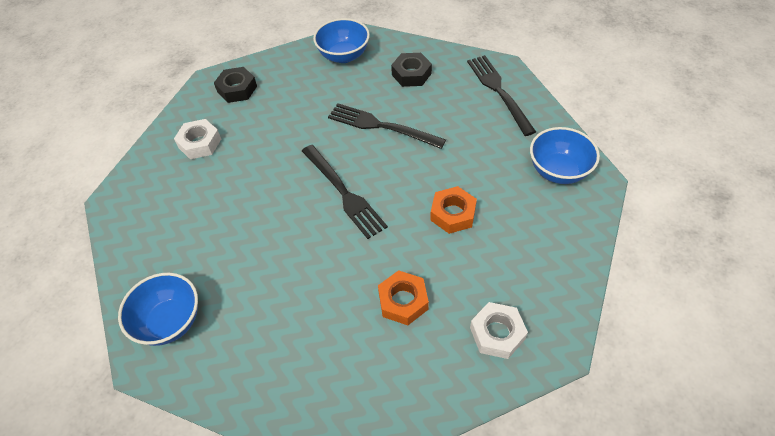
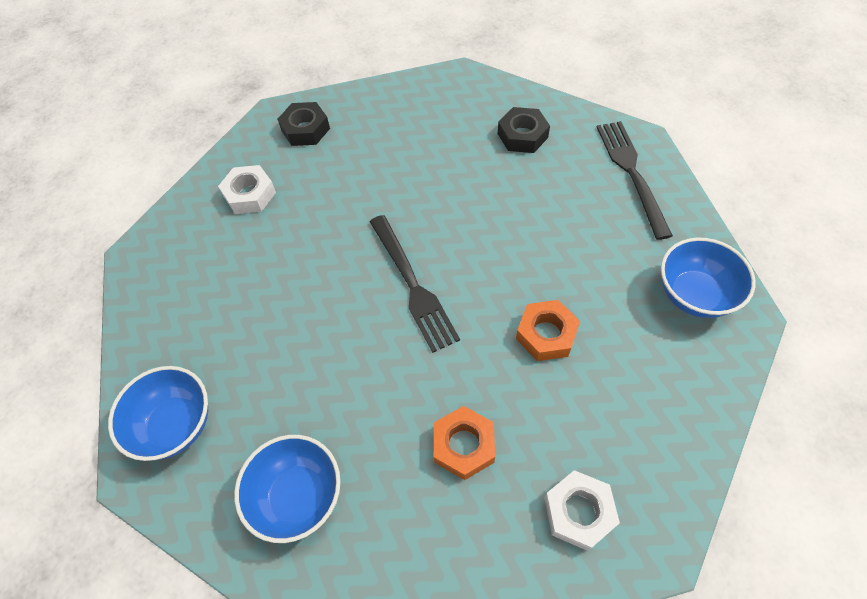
camera: 10 degrees right, 5 degrees up
(344, 56) = (442, 101): blue bowl -> blue bowl (298, 496)
(380, 126) = (472, 201): black fork -> none

